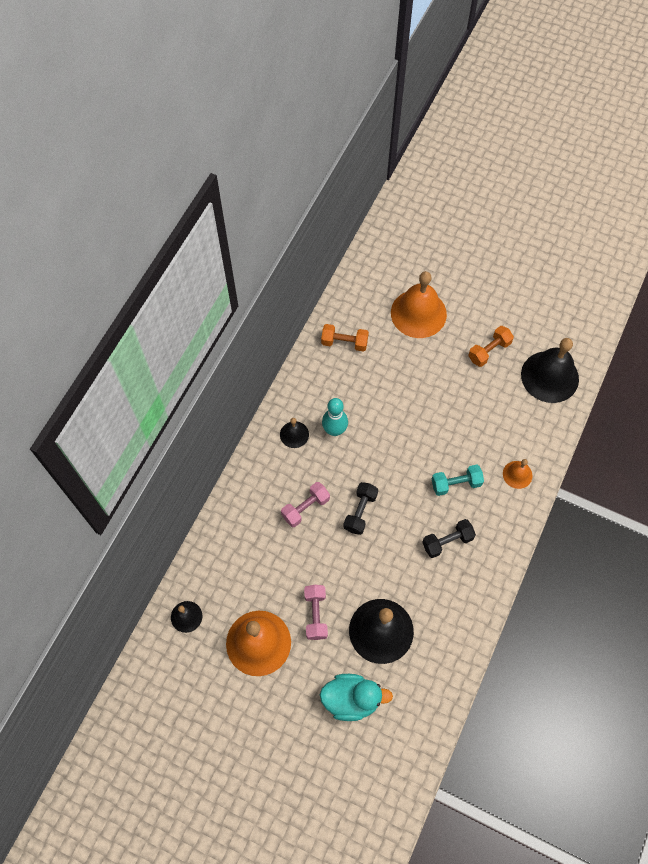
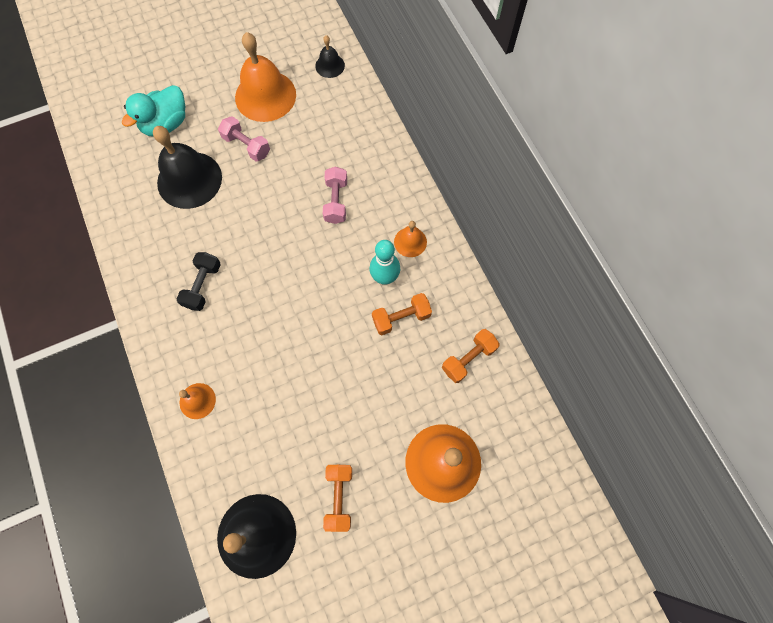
camera: 130 degrees right, 5 degrees up
(294, 434) = (410, 242): black bell -> orange bell
(353, 399) = (401, 318): none -> orange dumbbell
(360, 511) = (293, 239): black dumbbell -> none
(456, 484) = (242, 337): turquoise dumbbell -> none

